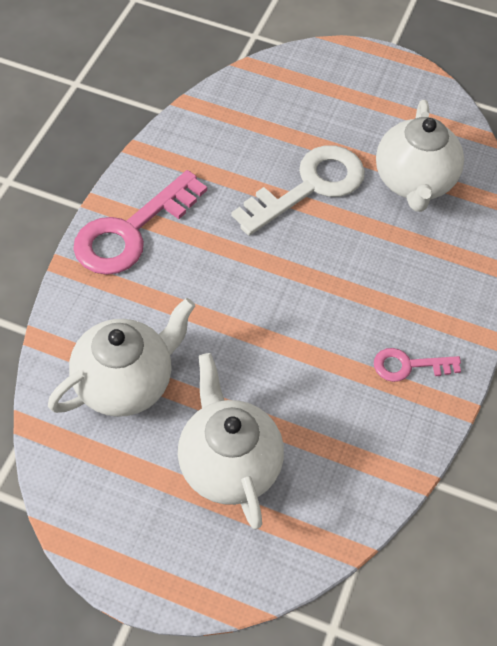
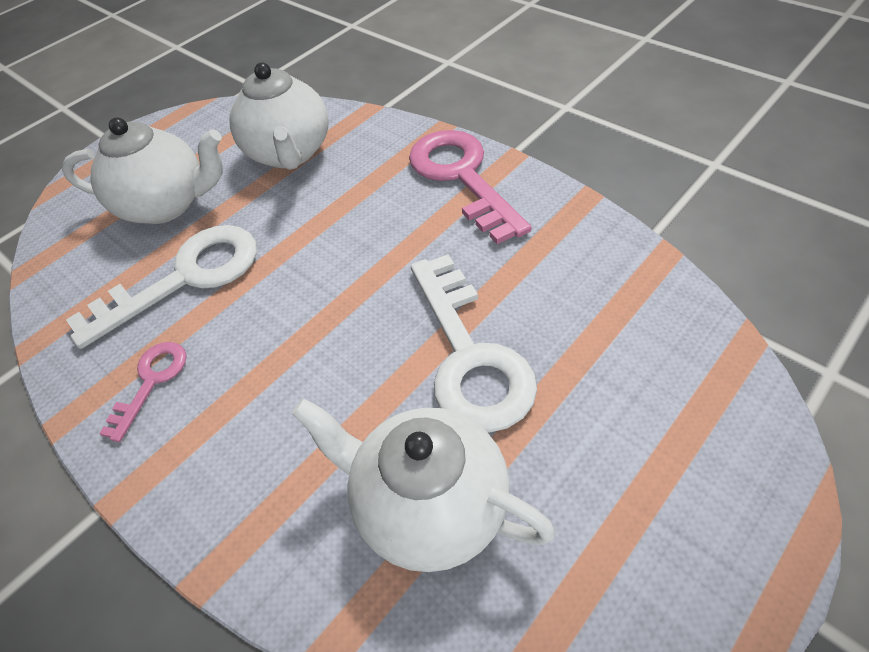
camera: 120 degrees right, 5 degrees down
(310, 395) = (185, 278): none -> white key

